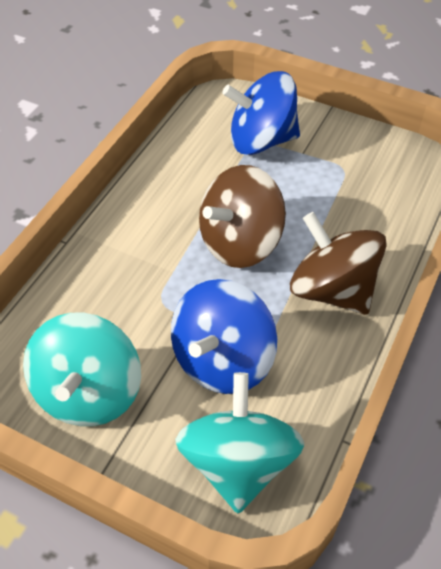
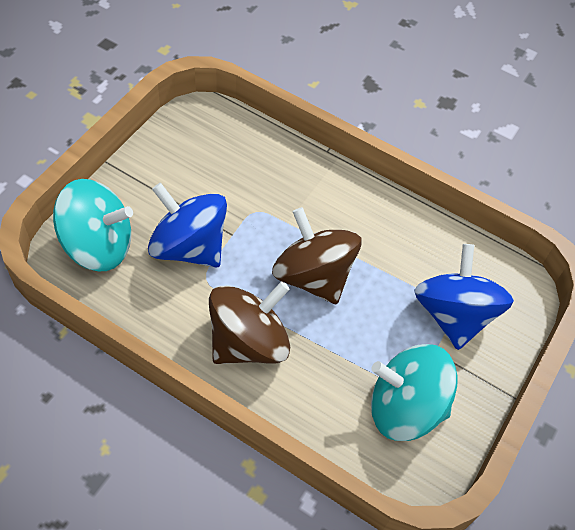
camera: 90 degrees right, 5 degrees up
(89, 392) = (178, 160): turquoise spinning top -> turquoise spinning top (405, 407)

